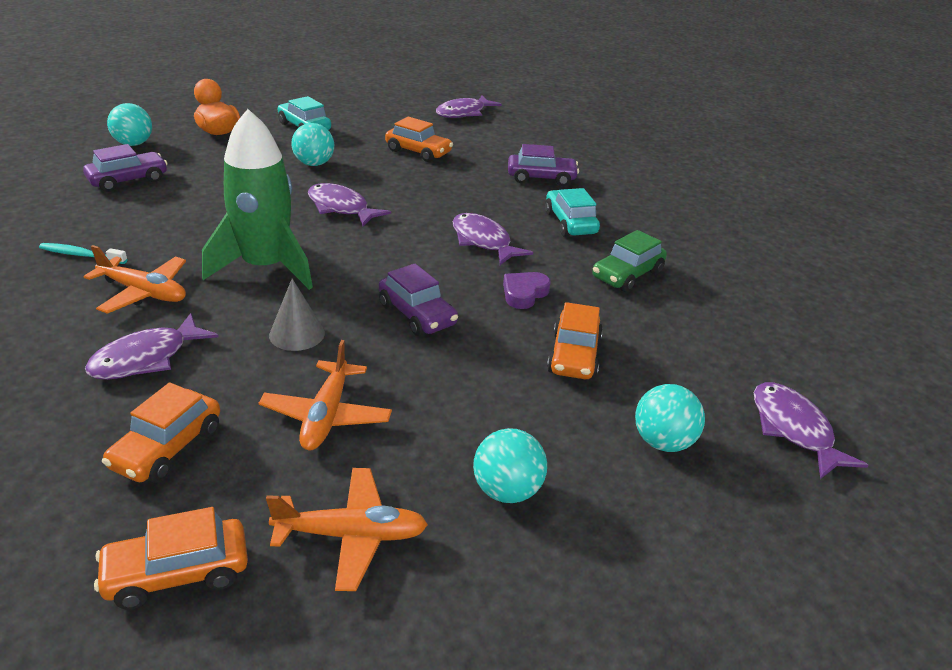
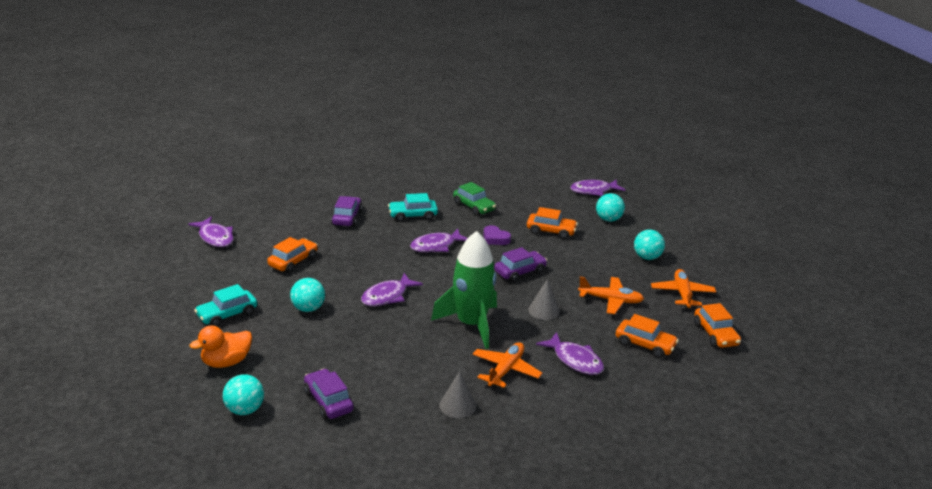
camera: 85 degrees left, 5 degrees down
(81, 255) = (457, 405): turquoise toothbrush -> grey cone

